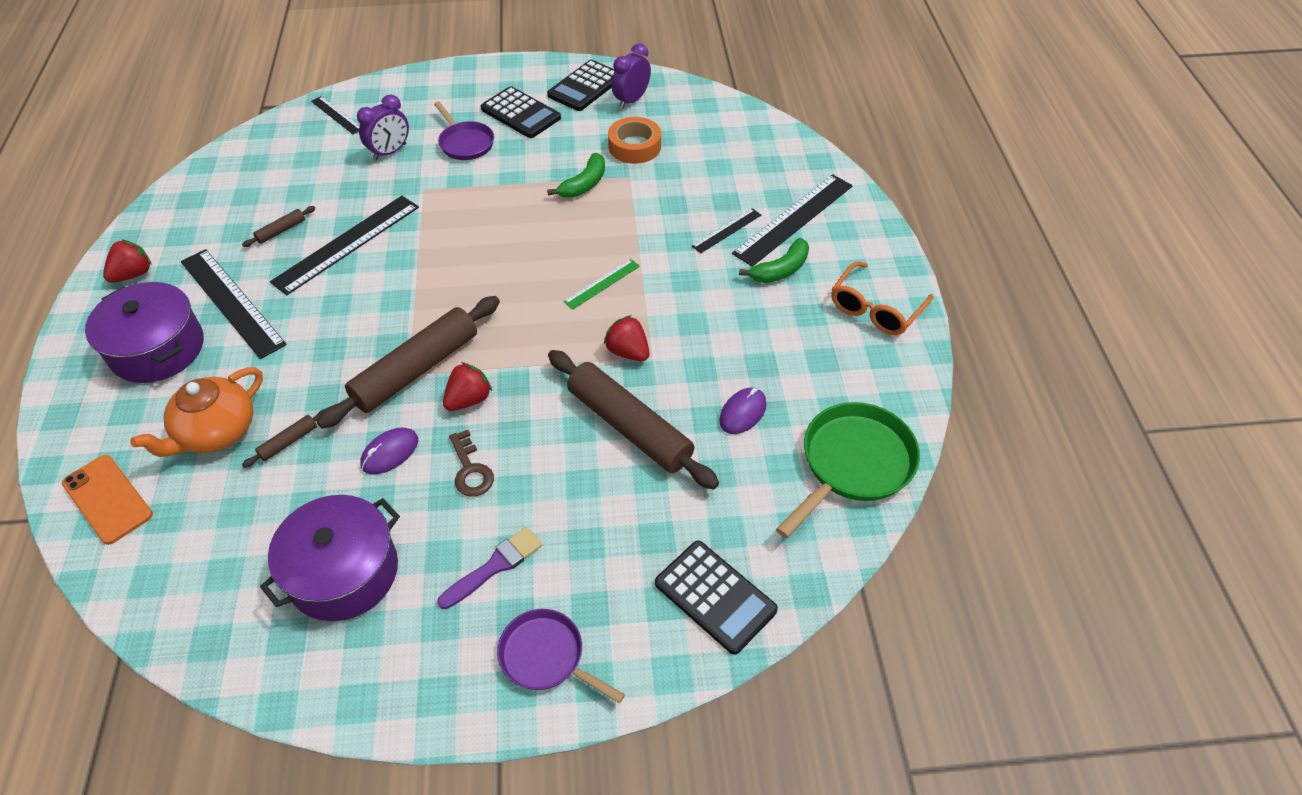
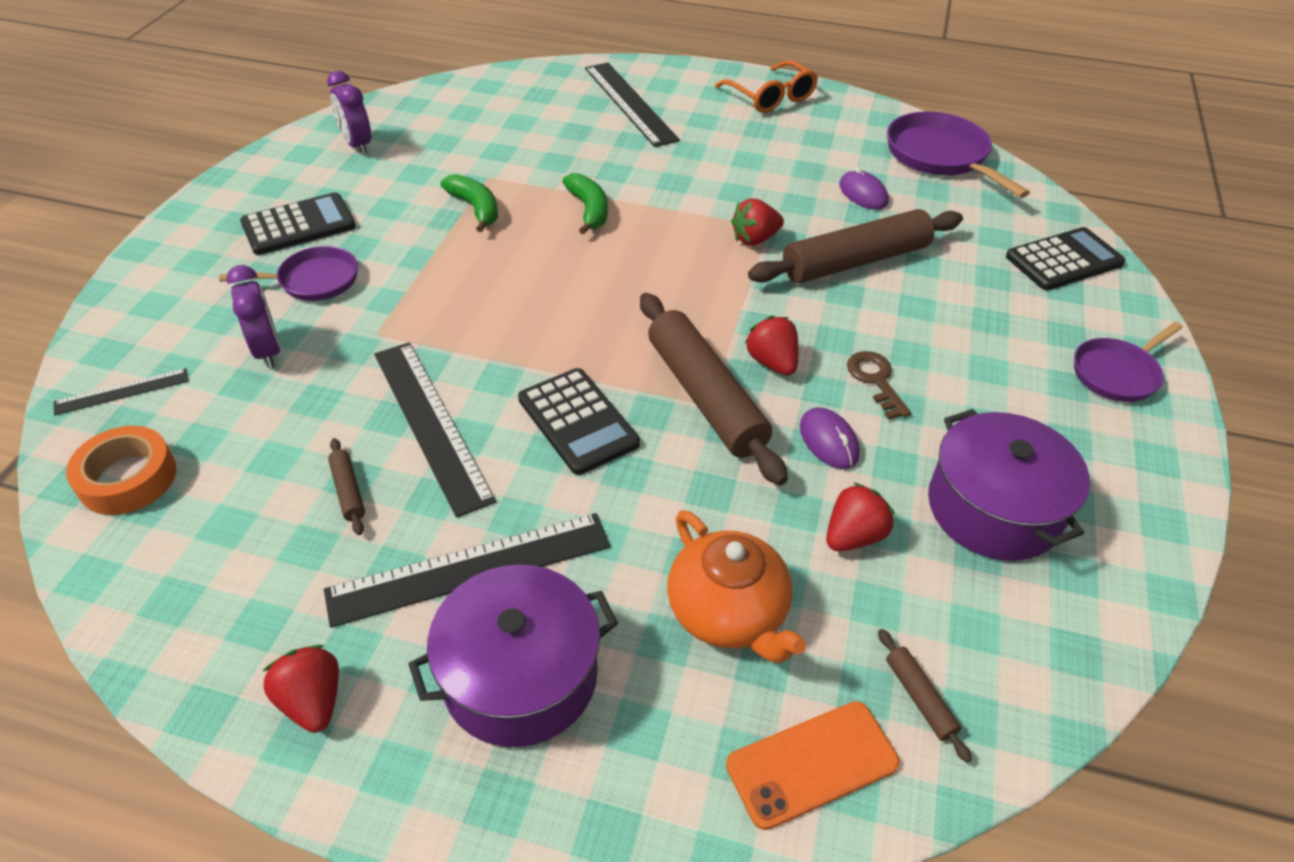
camera: 70 degrees left, 5 degrees down
(288, 442) = (777, 534): brown rolling pin -> brown rolling pin (919, 698)
(296, 486) = (853, 536): none -> red strawberry
(470, 470) = (875, 380): brown key -> brown key turned 105 degrees counterclockwise
(495, 566) = (1007, 387): purple brush -> none
(585, 86) = (297, 168): black calculator -> black calculator (578, 421)
(602, 284) = (646, 232): green ruler -> none
(634, 146) = (440, 162): orange tape -> orange tape (128, 478)
(727, 230) = (619, 141): black ruler -> none
(780, 270) = (693, 128): green banana -> green banana (589, 210)
(852, 464) = (940, 157): green pan -> purple pan

